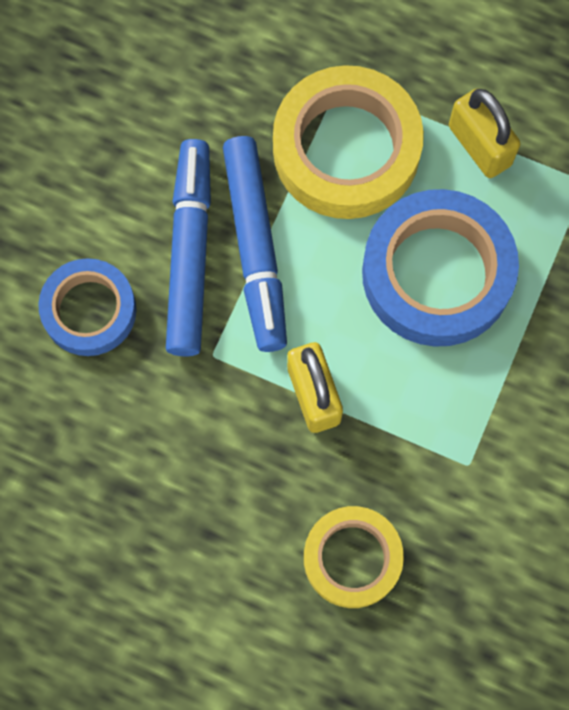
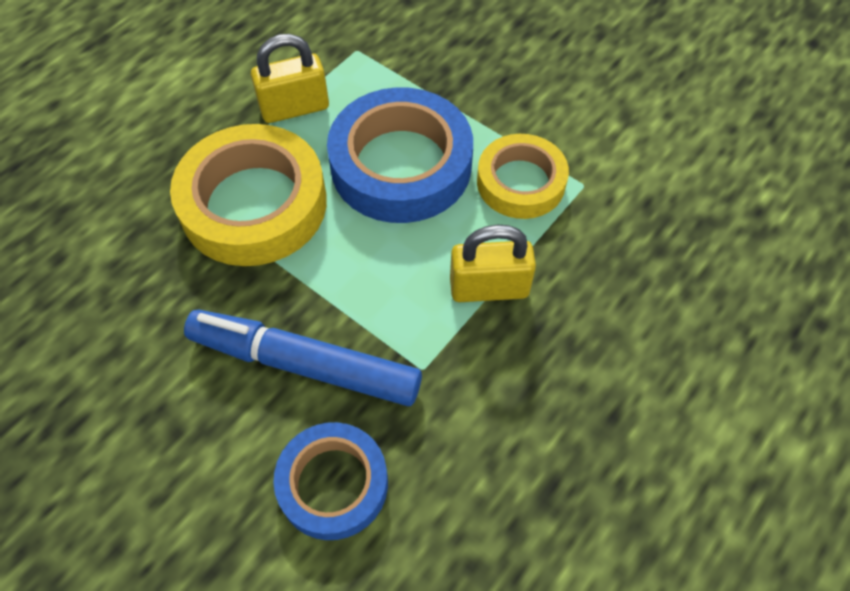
camera: 75 degrees left, 15 degrees down
(256, 248) = (323, 302): blue marker -> none
(352, 558) = (657, 294): yellow tape -> yellow tape (520, 182)

